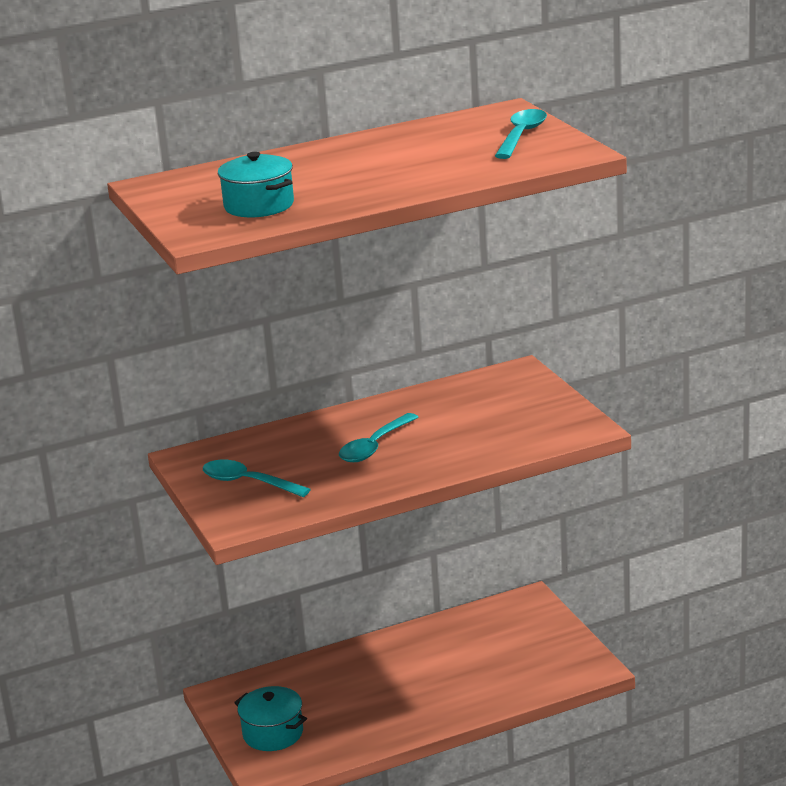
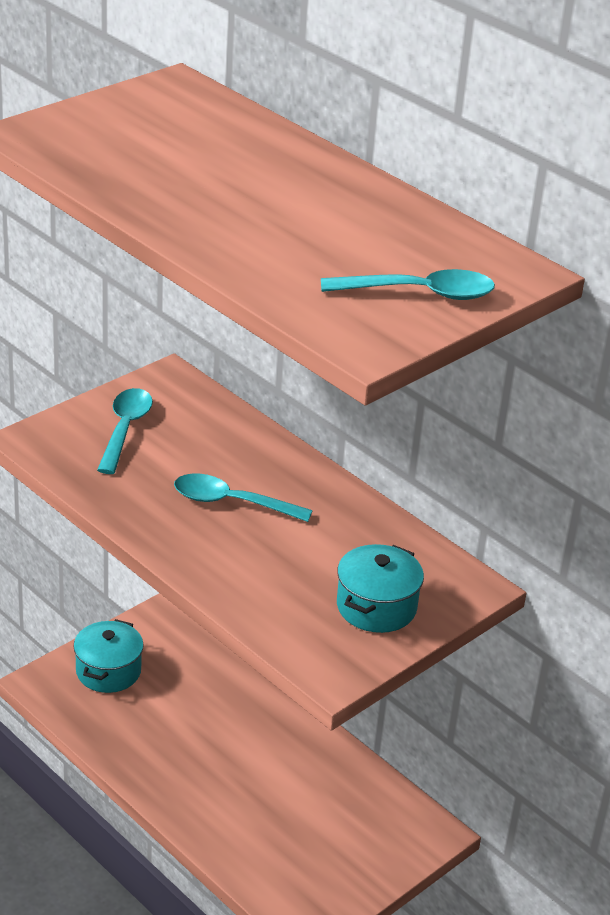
camera: 65 degrees right, 10 degrees up
(259, 205) = (122, 153): turquoise pot -> turquoise pot (376, 607)

